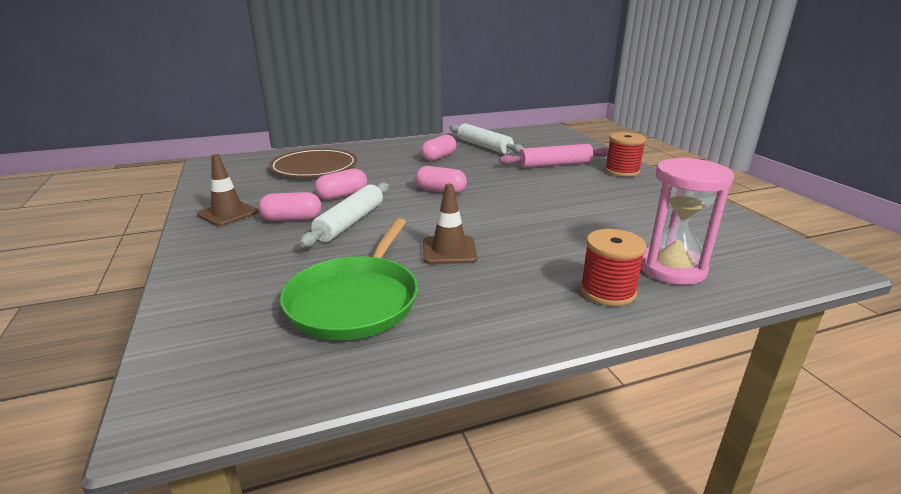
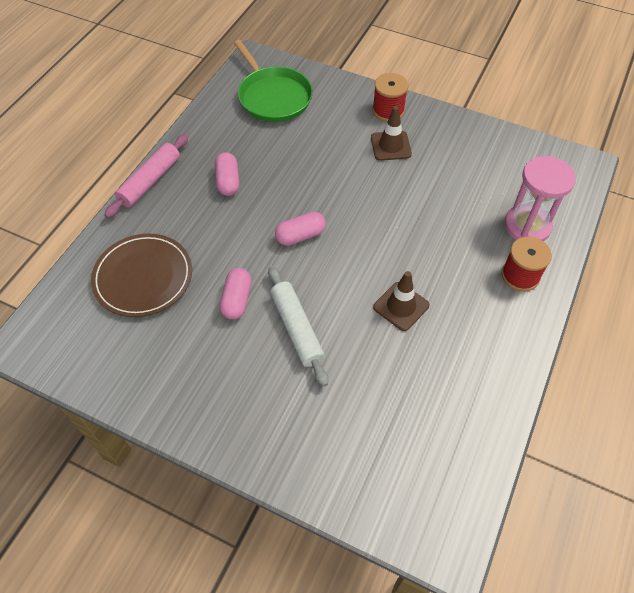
camera: 45 degrees left, 30 degrees up
(228, 213) = (187, 396): brown traffic cone -> brown traffic cone (390, 146)
(292, 219) = (249, 360): pink capsule -> none
(356, 300) = (415, 398): green pan -> green pan (273, 97)
(484, 146) = (240, 134): white rolling pin -> none
(555, 165) = (332, 131): pink rolling pin -> pink rolling pin (150, 181)

